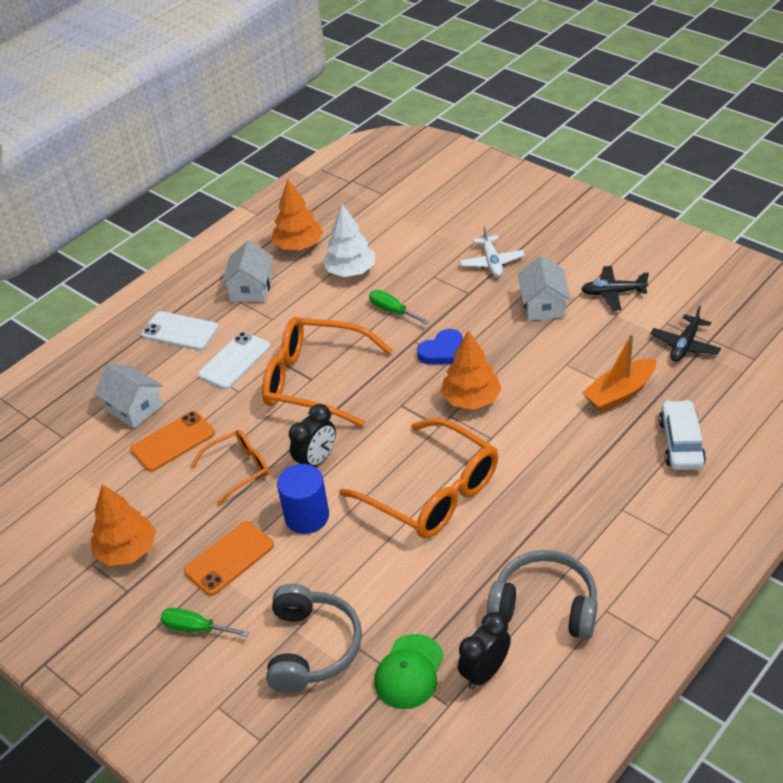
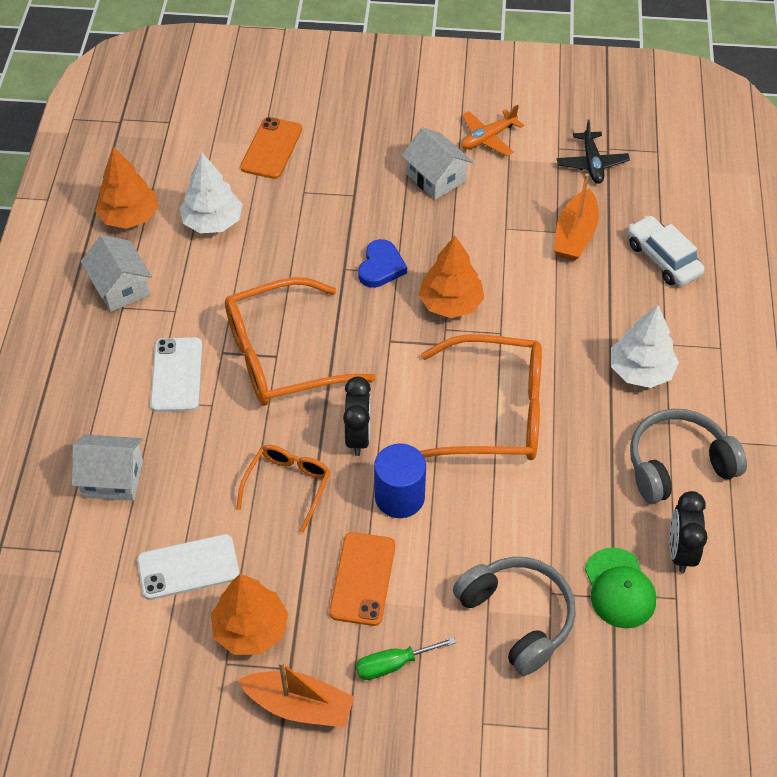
camera: 40 degrees left, 10 degrees up
(110, 619) = (299, 706): none -> orange boat
(173, 441) = (191, 493): orange phone -> orange phone (271, 148)
(180, 331) = (84, 370): white phone -> white phone (188, 567)
(392, 311) = (294, 246): green screwdriver -> none
(492, 262) = (348, 153): white plane -> none
(580, 519) = (640, 371): none -> white tree
(613, 293) = (488, 138): black plane -> orange plane

